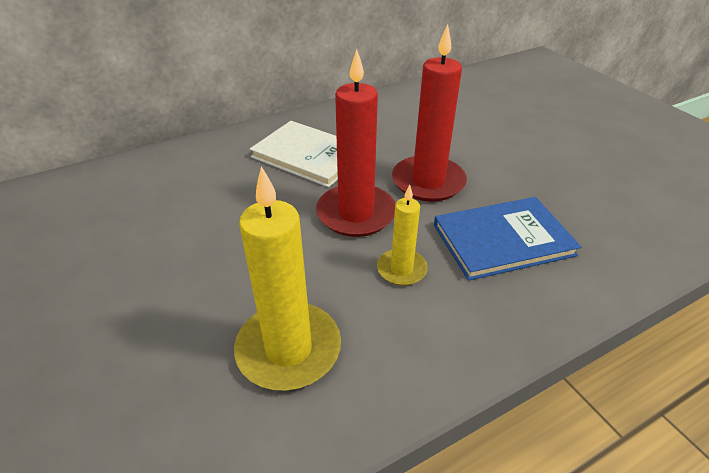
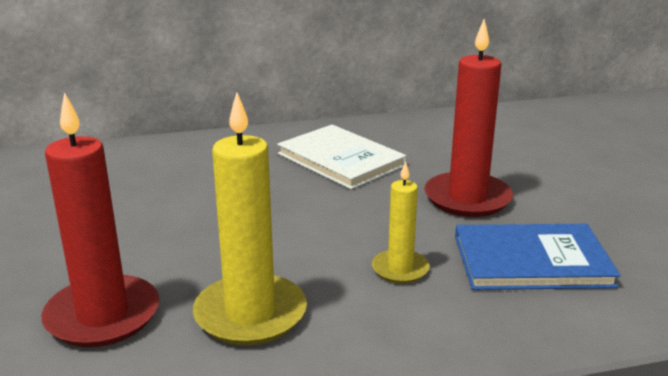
camera: 15 degrees right, 15 degrees down
(356, 213) = (371, 215): red candle -> red candle (103, 316)

